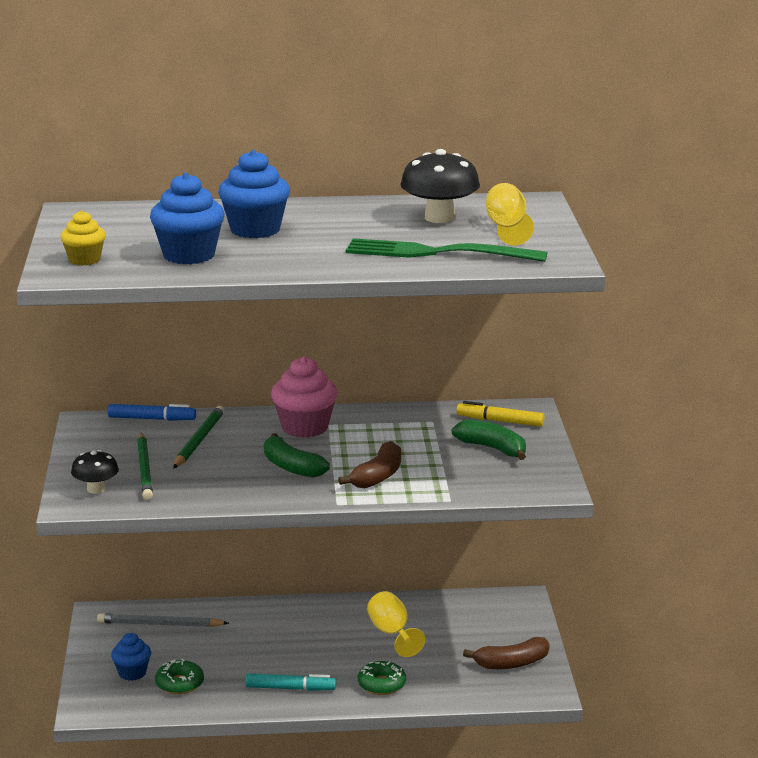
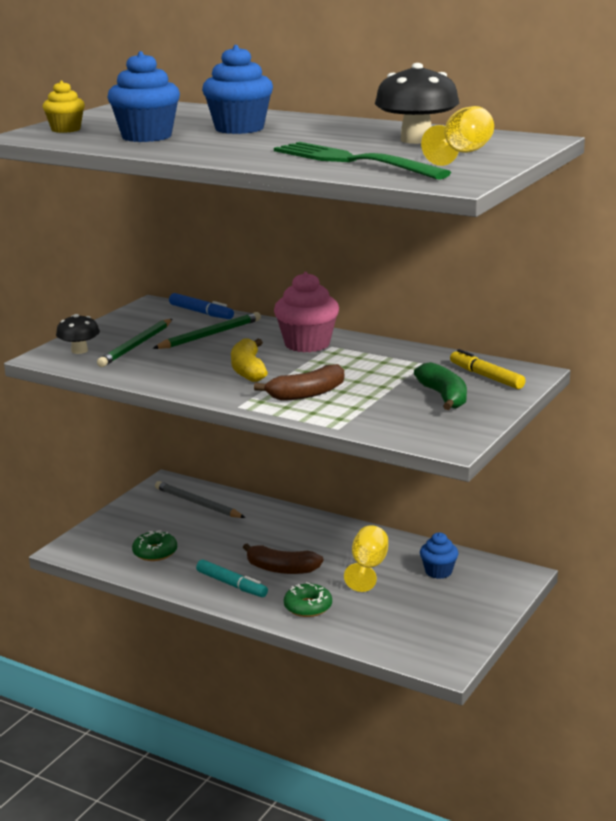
camera: 35 degrees right, 0 degrees up
(132, 673) = (132, 533): blue cupcake -> blue cupcake (438, 572)
(291, 467) = (248, 370): green banana -> yellow banana
(511, 663) = (443, 628): brown banana -> brown banana (281, 569)

